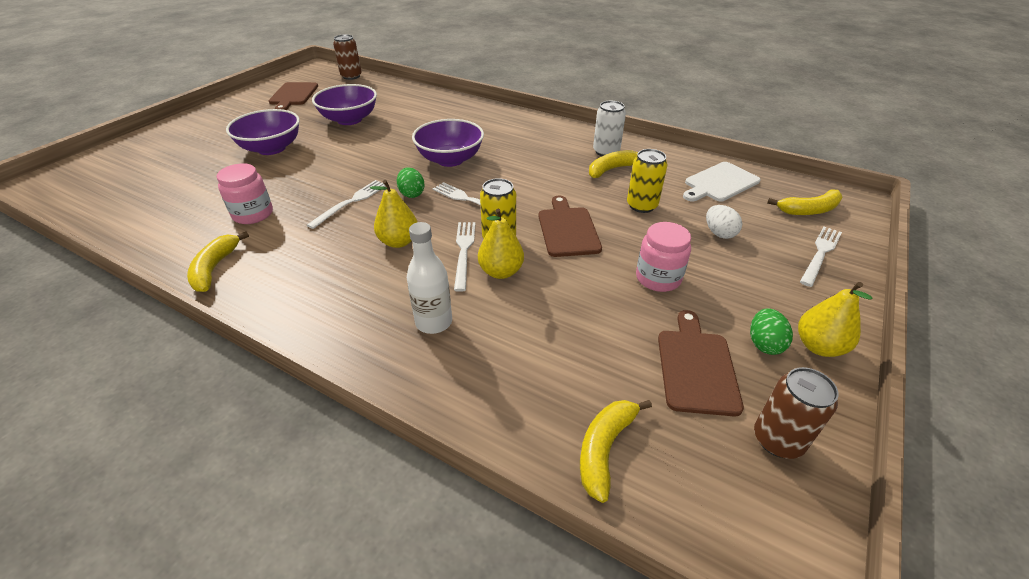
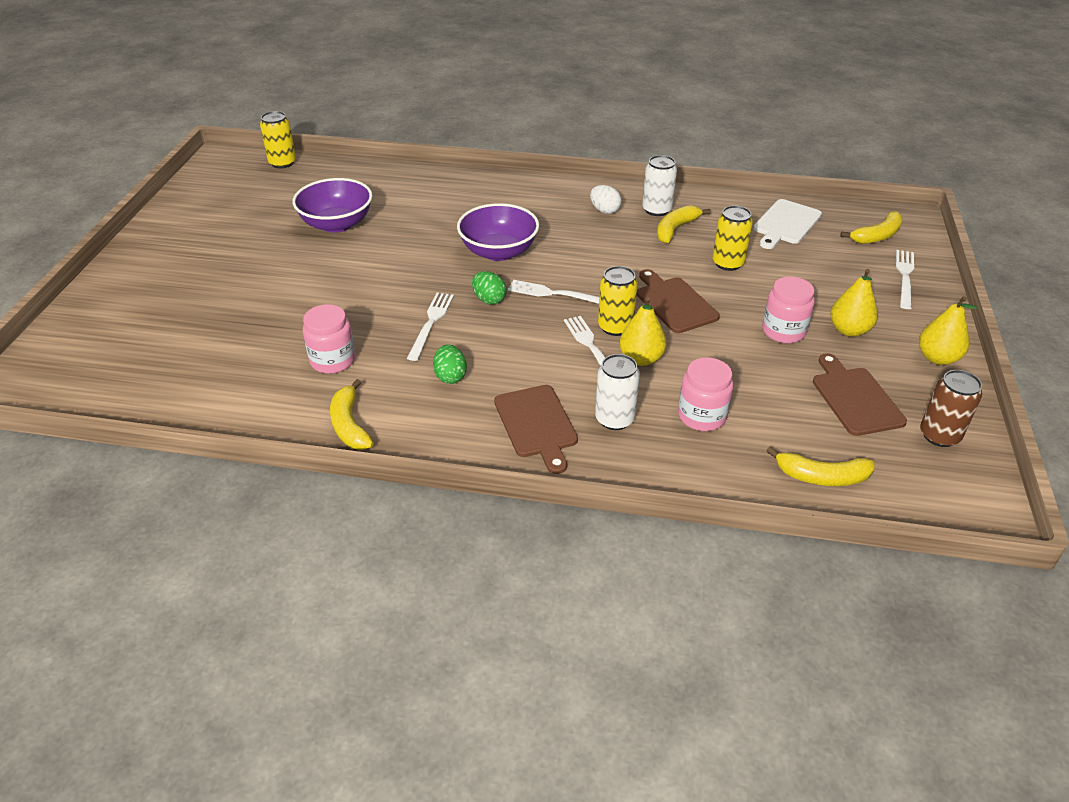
camera: 20 degrees left, 0 degrees up
(271, 148) = (275, 280): purple bowl -> none
(293, 95) = (230, 204): brown cutting board -> brown cutting board (537, 424)
(351, 76) = (282, 163): brown can -> yellow can
(399, 241) = (518, 353): yellow pear -> yellow pear (849, 330)
(434, 322) = (614, 419): white bottle -> white can
(519, 342) = (702, 416): none -> pink jar
(604, 449) = (822, 477): yellow banana -> yellow banana turned 90 degrees counterclockwise
(719, 233) = (812, 276): white egg -> white egg (604, 210)
(764, 344) = (896, 366): green egg -> green egg (450, 376)

